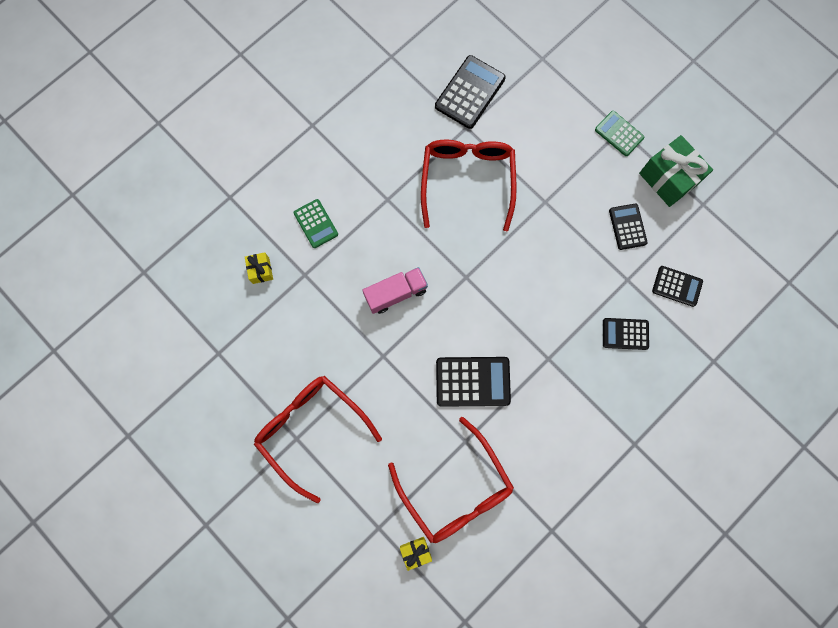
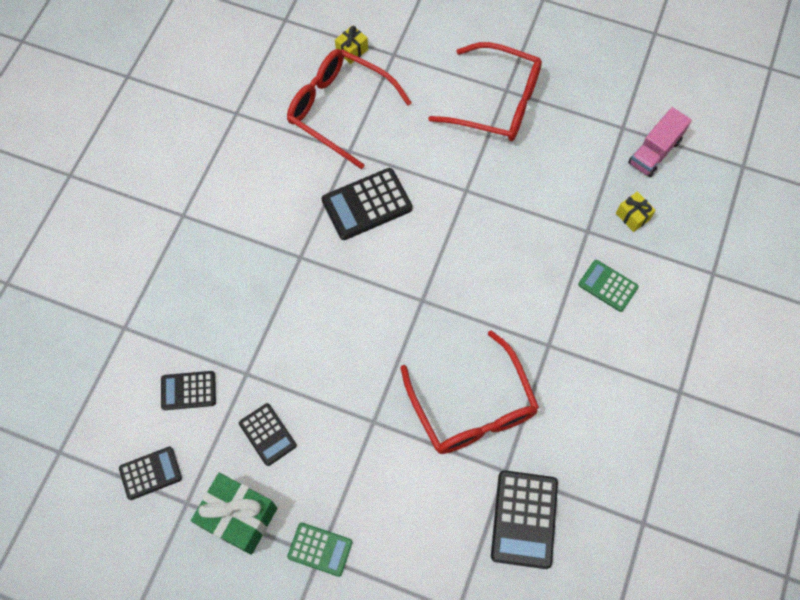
camera: 155 degrees right, 10 degrees down
(396, 293) = (485, 253): pink truck -> pink truck (654, 152)
(625, 334) = (229, 315): black calculator -> black calculator (150, 473)

